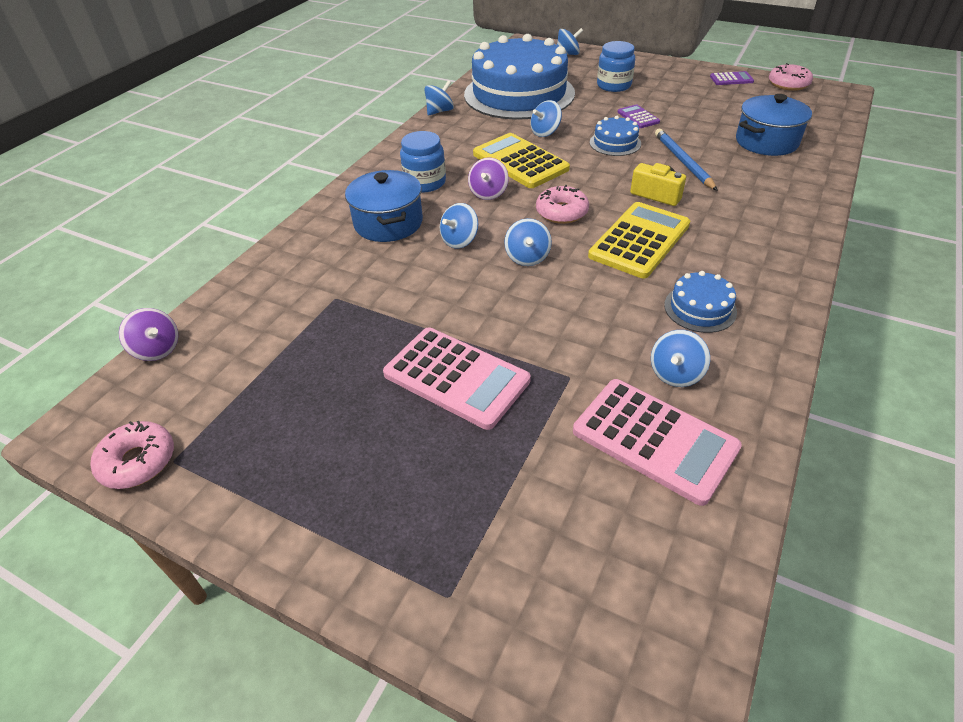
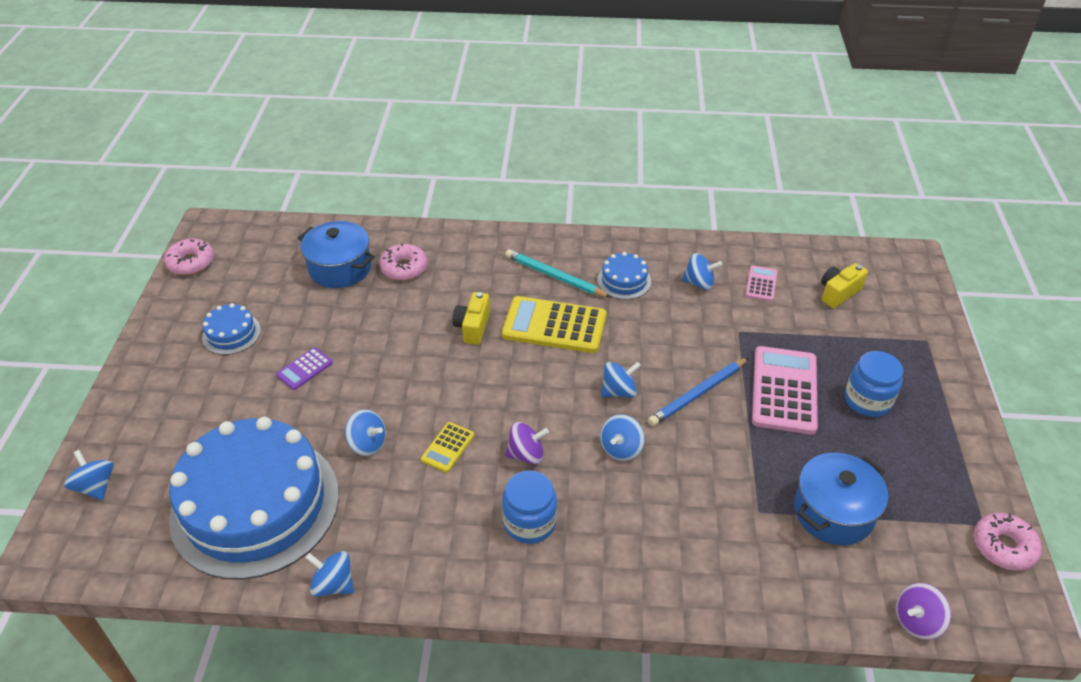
camera: 115 degrees left, 0 degrees up
(157, 349) = (916, 621): purple spinning top -> purple spinning top turned 135 degrees counterclockwise
(388, 223) = (624, 523): blue pot -> blue pot (833, 512)
(460, 240) = (621, 449): blue spinning top -> blue spinning top turned 105 degrees clockwise
(520, 162) = (448, 447): yellow calculator -> yellow calculator, size x0.50
(561, 212) = (534, 386): pink donut -> pink donut (404, 268)
(602, 530) = (838, 293): none -> yellow camera
(614, 85) = (212, 409): blue jar -> blue jar (867, 400)
(615, 143) = (376, 376): blue cake -> blue cake (231, 334)
(654, 439) = (761, 284): pink calculator -> pink calculator, size x0.50
(683, 162) = (401, 318): blue pencil -> blue pencil (698, 394)
(721, 259) = (555, 276): none -> turquoise pencil
(731, 79) = (180, 306): purple calculator -> none

